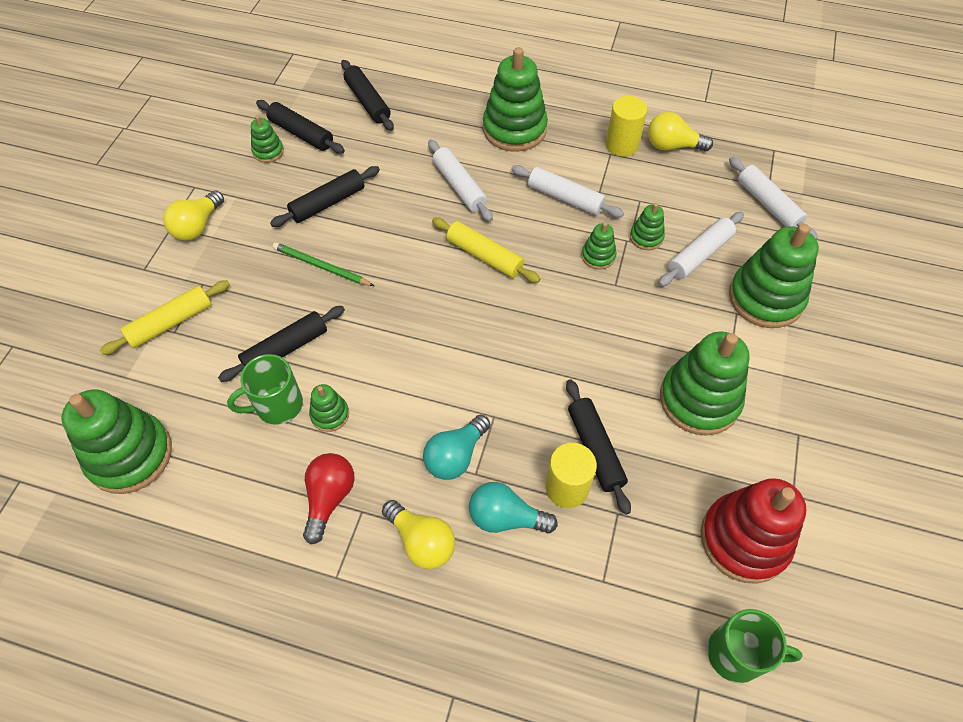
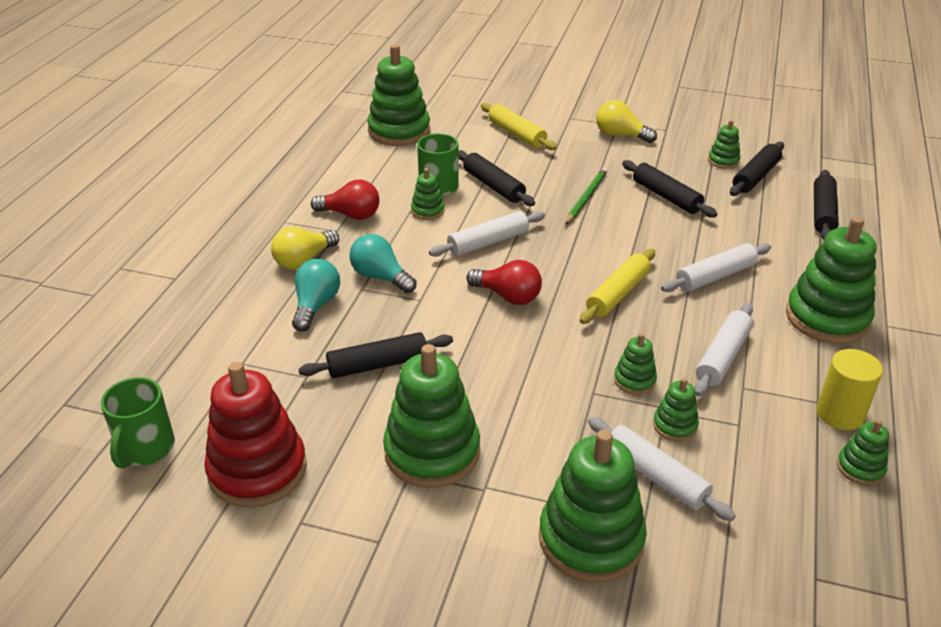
camera: 90 degrees right, 20 degrees down
(367, 102) = (822, 212): black rolling pin -> black rolling pin turned 45 degrees counterclockwise
(488, 340) = (508, 296): none -> red light bulb
(567, 488) = (338, 344): yellow cylinder -> none
(672, 146) = (860, 468): yellow light bulb -> green stacking toy
(768, 204) = (775, 570): white rolling pin -> white rolling pin (488, 242)

